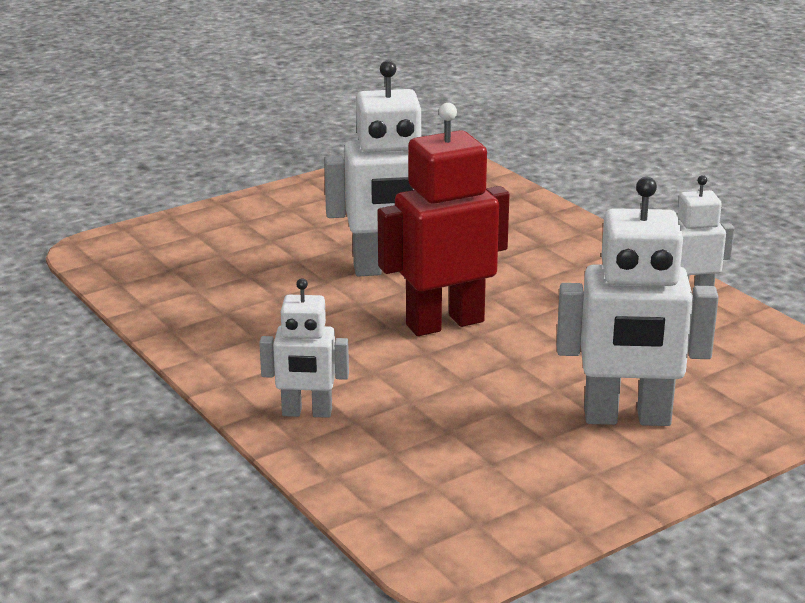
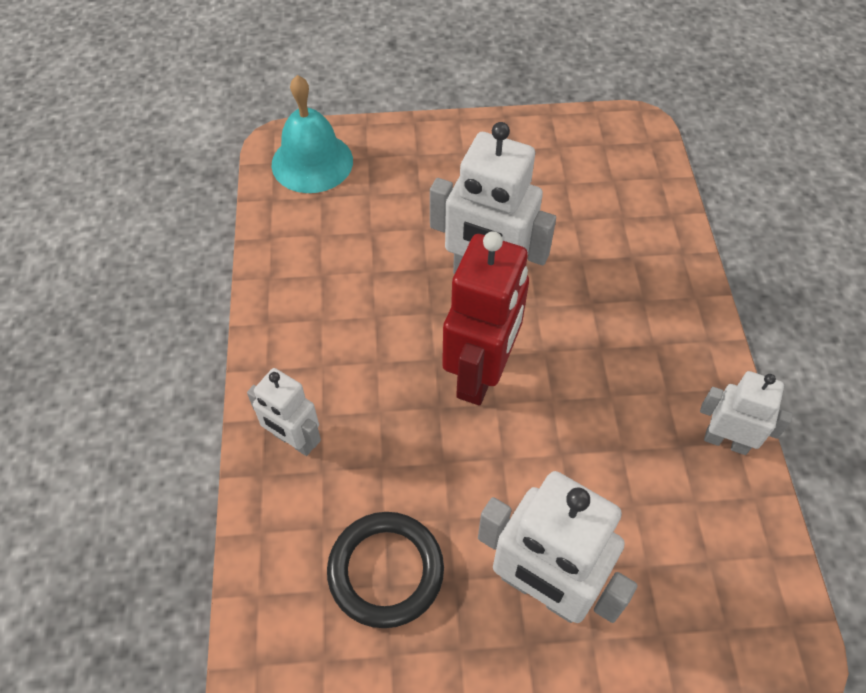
camera: 30 degrees right, 30 degrees up
(138, 251) = (312, 162): none -> turquoise bell
(444, 323) = (481, 374): red robot -> red robot turned 105 degrees clockwise
(479, 455) = (386, 571): none -> black ring

